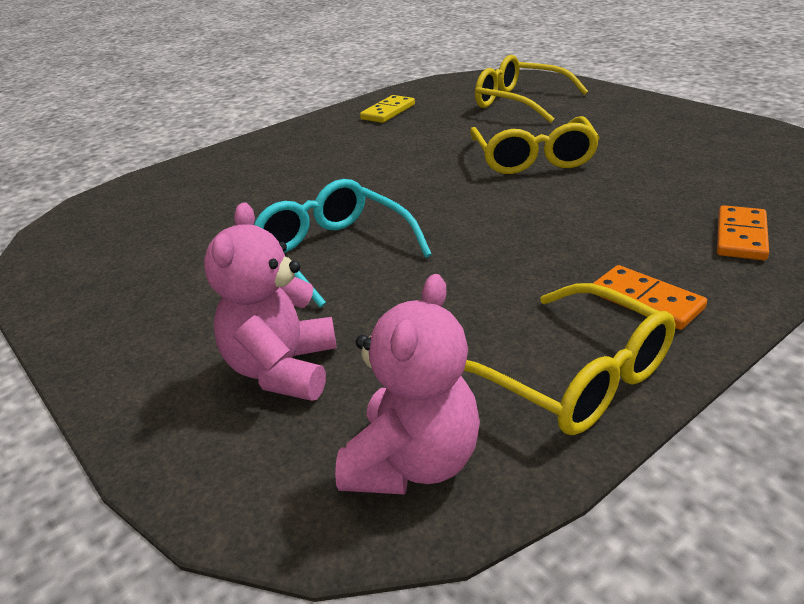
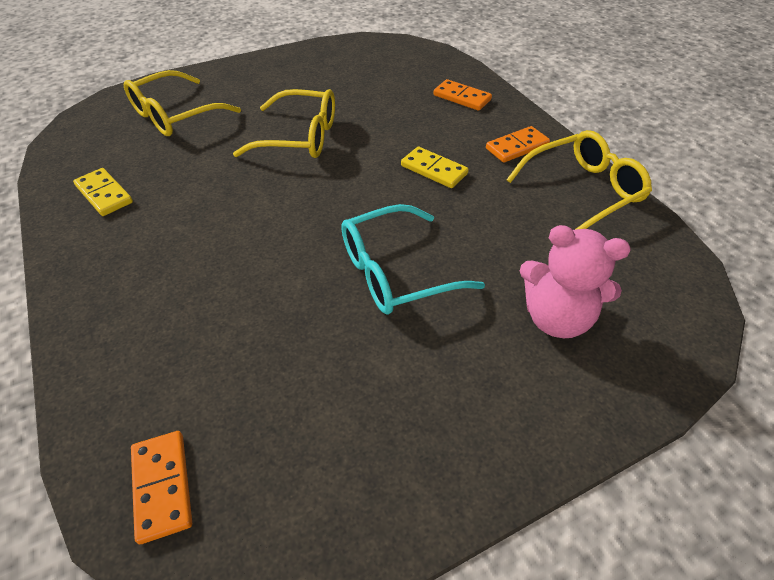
camera: 80 degrees left, 15 degrees up
(107, 208) = (162, 486): none -> orange domino
(413, 463) = (651, 265): pink teddy bear -> none
(532, 244) = (434, 170): none -> yellow domino

